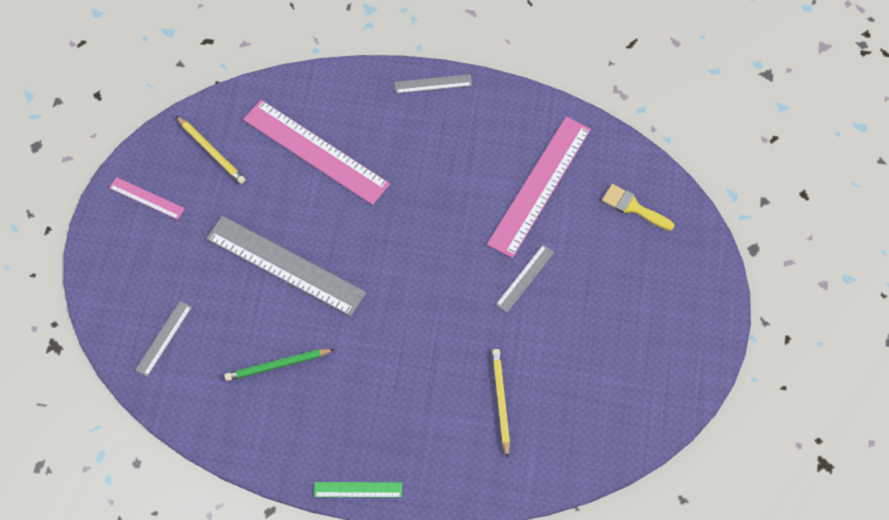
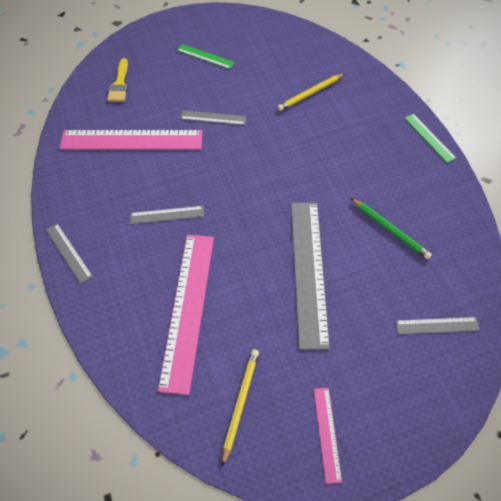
camera: 120 degrees left, 5 degrees down
(424, 177) = (167, 215): none -> grey ruler
(630, 318) = (205, 56): none -> green ruler

